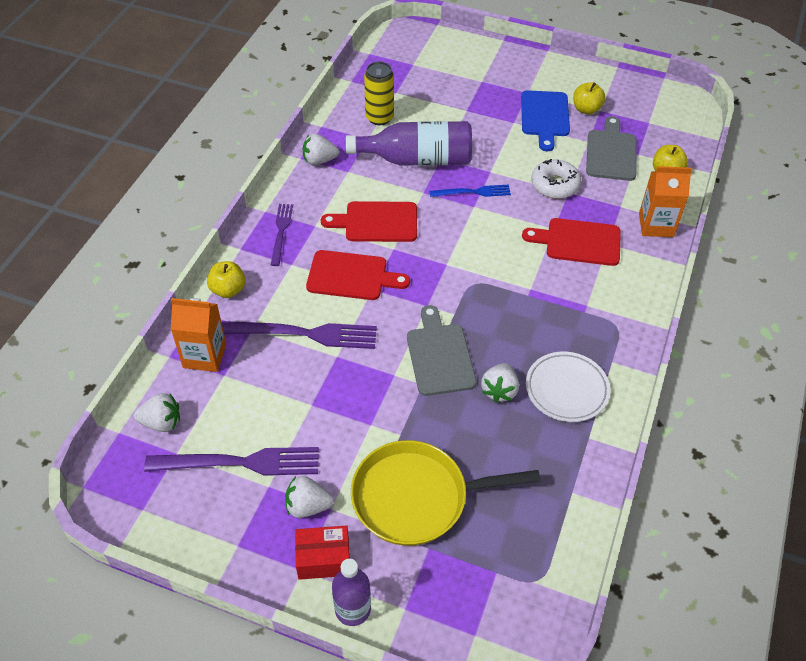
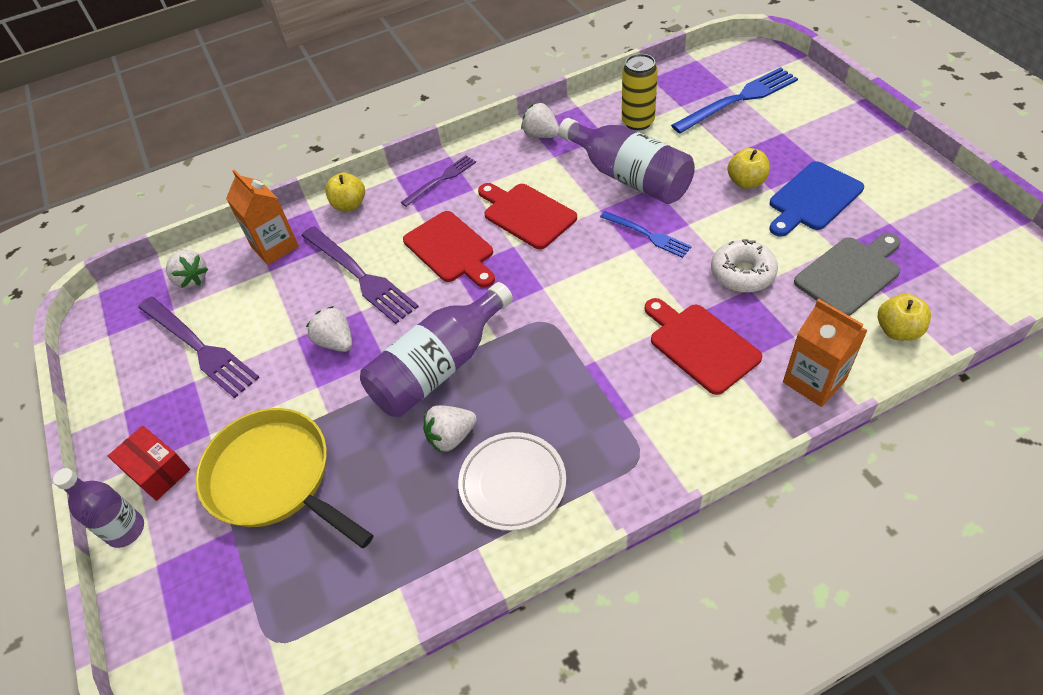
camera: 50 degrees right, 0 degrees up
(308, 506) = (198, 419): white strawberry -> white strawberry (336, 342)
(430, 70) = (739, 99): none -> blue fork
(439, 355) = (439, 367): grey cutting board -> purple bottle
(586, 109) = (873, 214): yellow apple -> yellow apple (746, 182)

